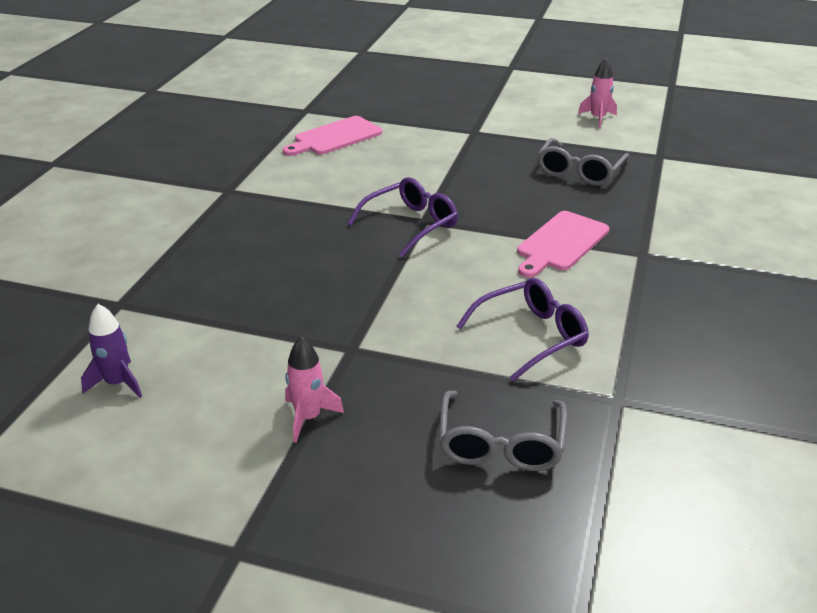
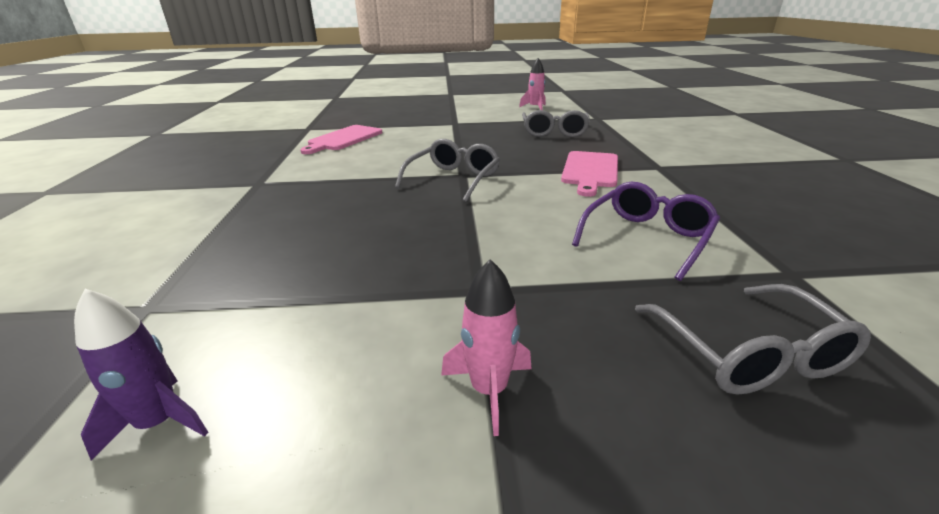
camera: 20 degrees left, 5 degrees down
(411, 224) = (453, 179): purple glasses -> grey glasses

